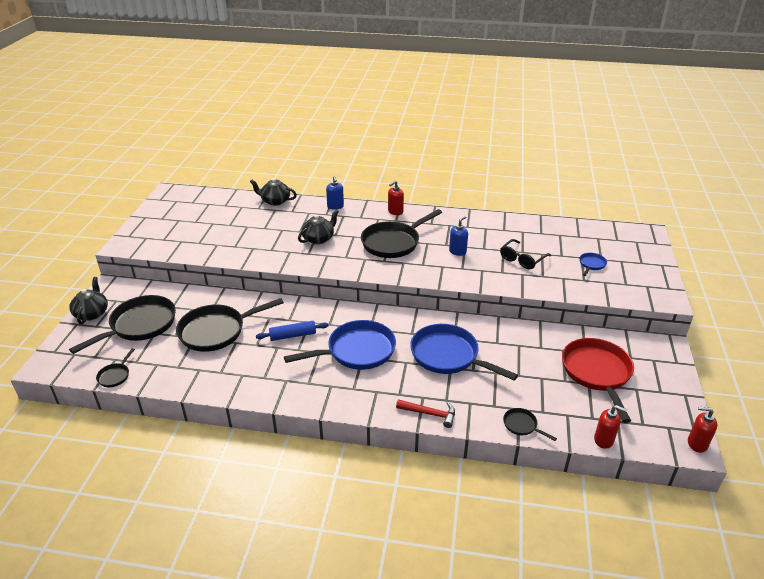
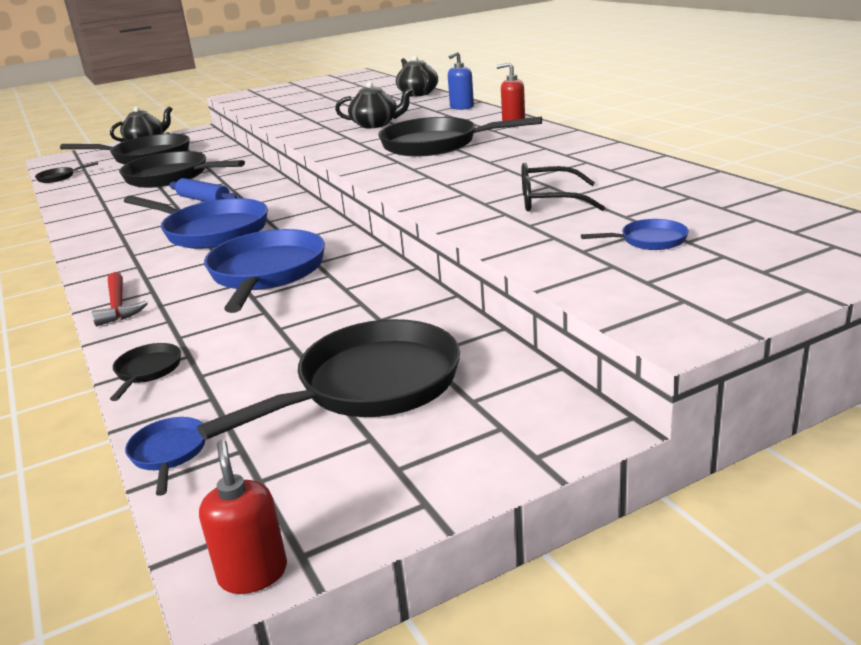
camera: 55 degrees right, 10 degrees down
(457, 251) = (485, 170): blue soap dispenser -> none
(597, 373) = (371, 385): red pan -> black pan
(604, 440) = (169, 453): red soap dispenser -> blue pan

